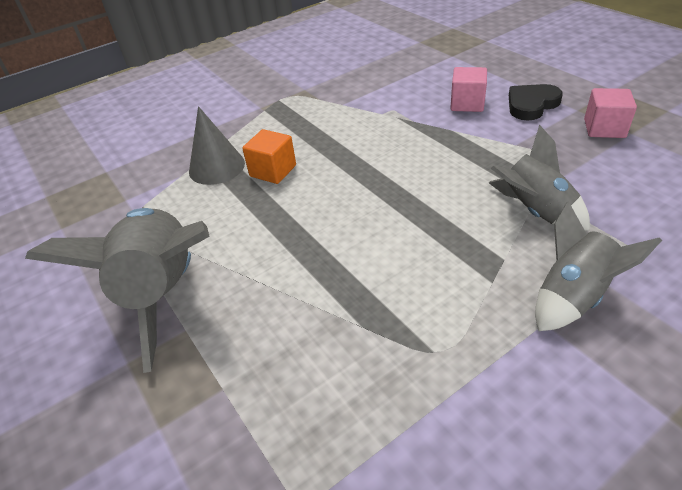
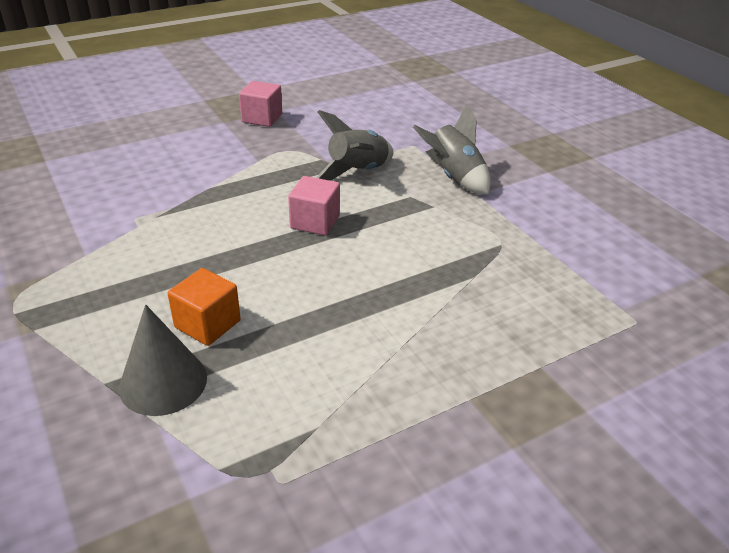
camera: 90 degrees left, 5 degrees down
(164, 293) = (412, 423): grey rocket -> none
(467, 104) = (165, 170): pink cube -> pink cube (315, 222)
(531, 105) = (198, 139): black heart -> none

